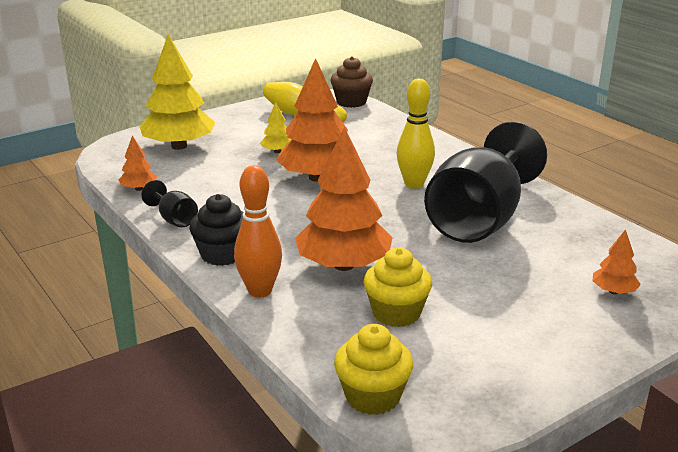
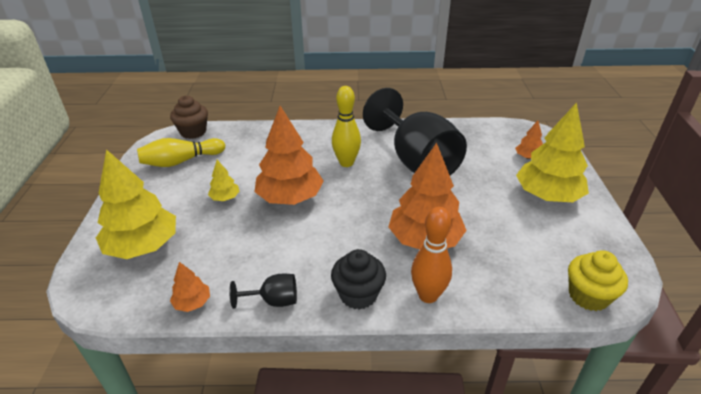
camera: 55 degrees left, 10 degrees up
(396, 313) = (500, 243): yellow cupcake -> none
(543, 325) = (547, 195): none -> yellow tree

